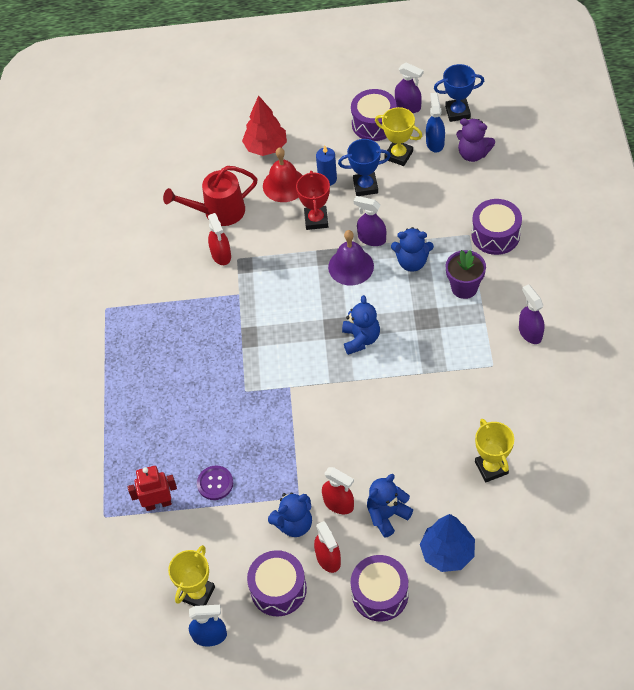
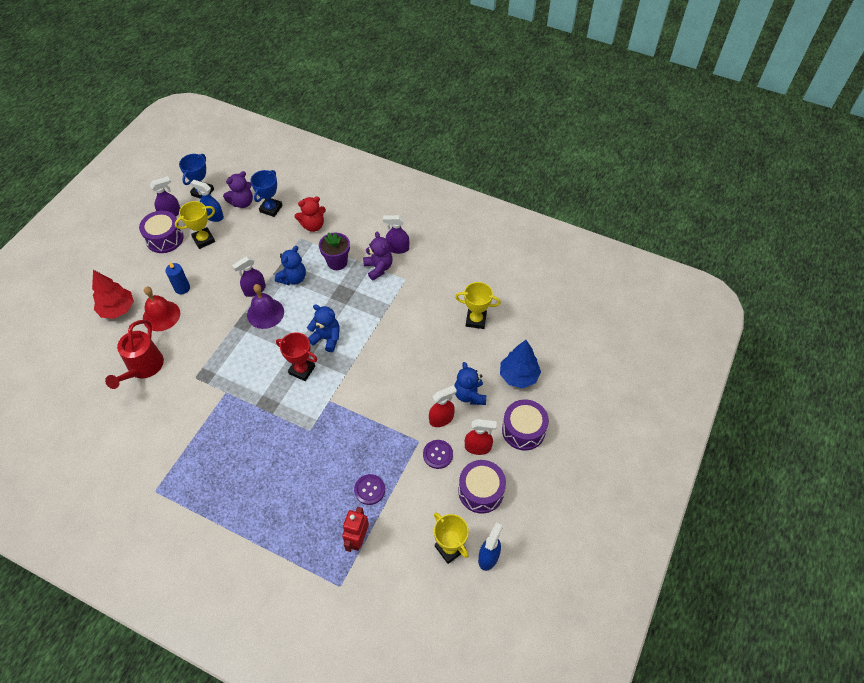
camera: 65 degrees left, 0 degrees up
(221, 255) = (182, 386): red spray bottle -> none
(294, 524) = (438, 454): blue teddy bear -> purple button
(316, 220) = (209, 312): red trophy -> red trophy (302, 370)
(365, 186) = (210, 270): blue trophy -> blue trophy (271, 209)
(487, 331) = (378, 268): none -> purple teddy bear
(495, 235) = (313, 225): purple drum -> red teddy bear

